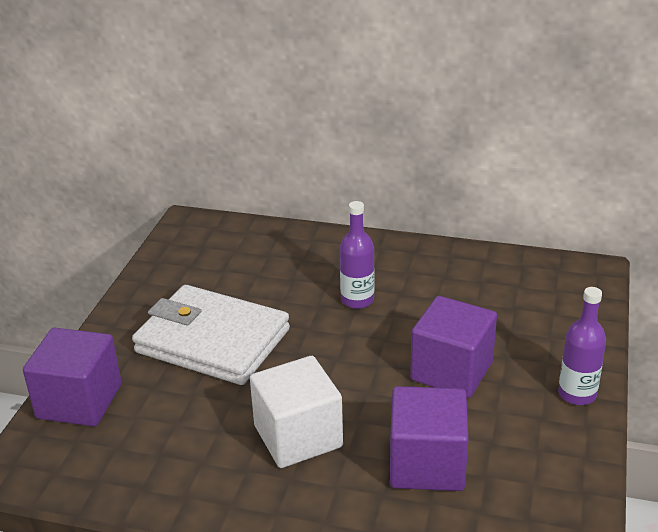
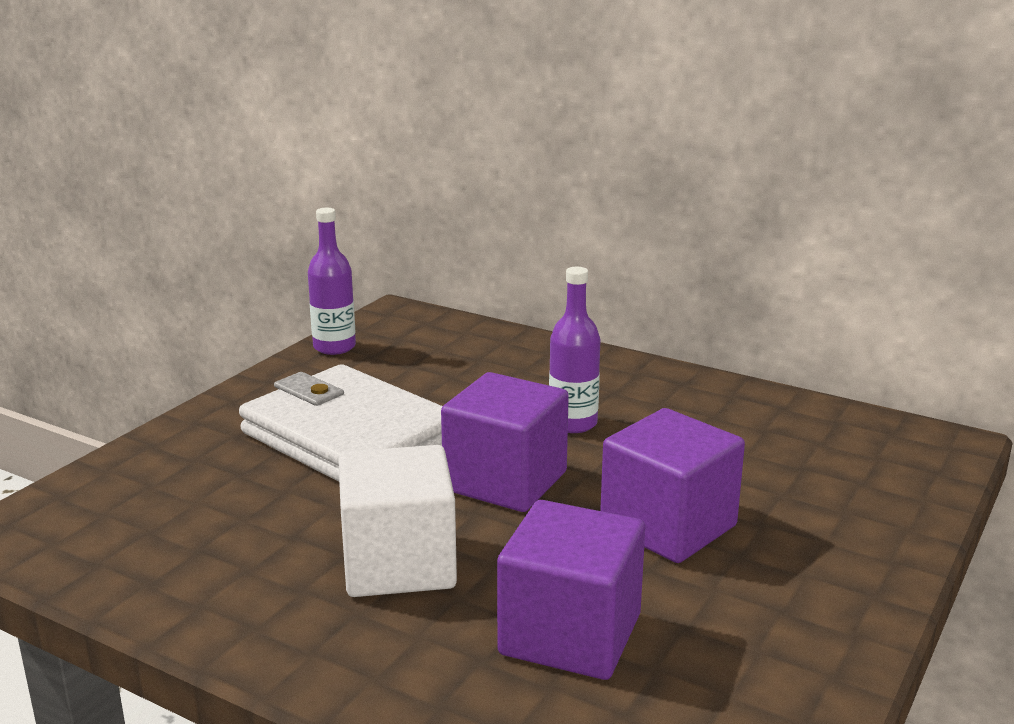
camera: 15 degrees right, 10 degrees down
(79, 401) = (137, 472): purple cube -> purple cube (505, 481)
(577, 394) = (855, 589): purple bottle -> purple bottle (334, 347)

